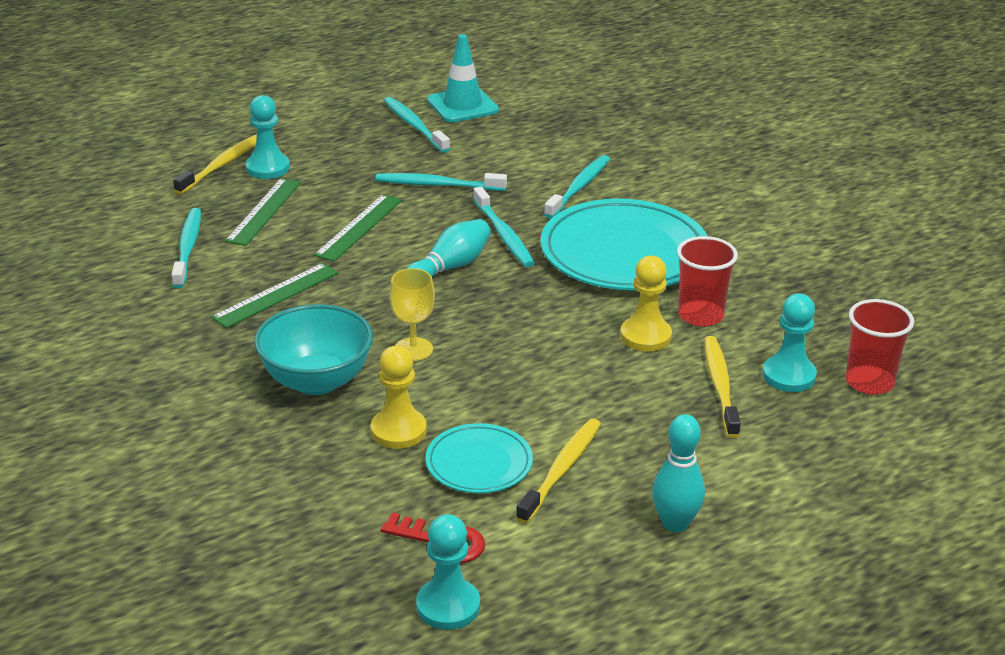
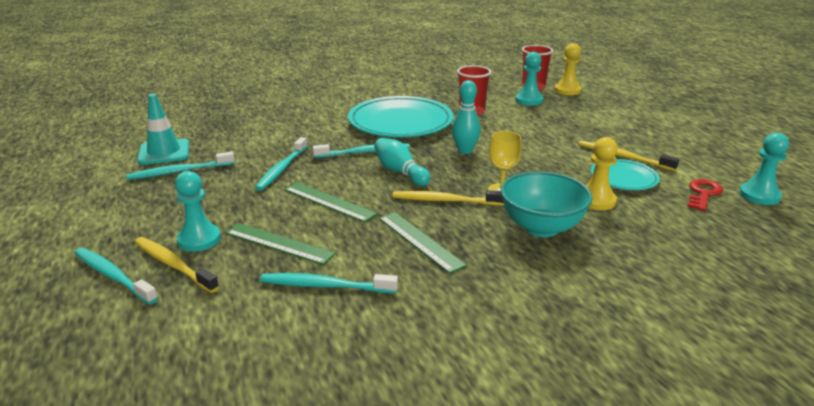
camera: 80 degrees left, 5 degrees down
(579, 187) = (315, 126): turquoise toothbrush -> turquoise toothbrush (113, 276)
(645, 336) = (491, 125): yellow pawn -> yellow pawn (567, 90)
(675, 523) = (659, 135): turquoise bowling pin -> turquoise bowling pin (465, 151)
(720, 386) = (538, 114): yellow toothbrush -> yellow toothbrush (445, 200)

